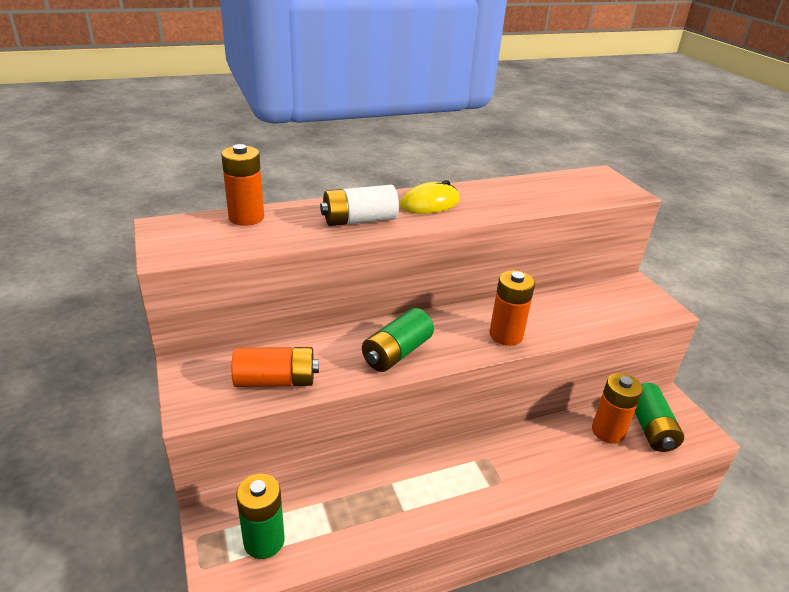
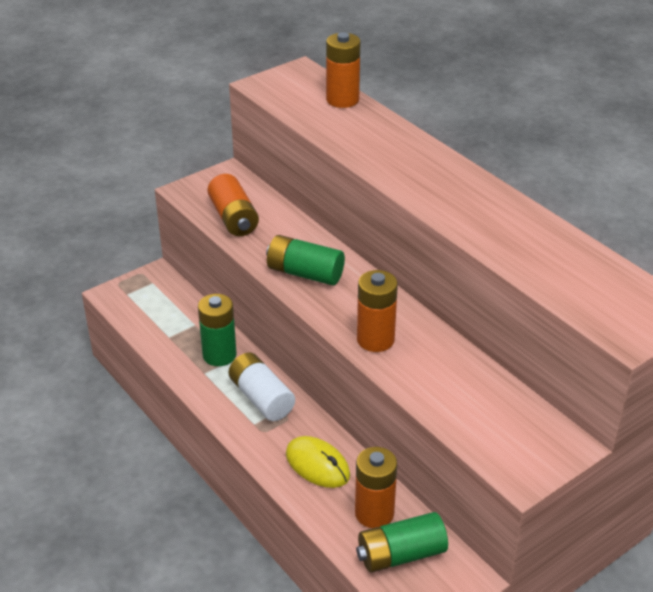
camera: 75 degrees right, 5 degrees up
(264, 541) = (148, 305): green battery -> green battery (219, 355)
(359, 220) = (382, 154): white battery -> white battery (261, 398)
(430, 203) = (454, 187): yellow mouse -> yellow mouse (317, 465)

